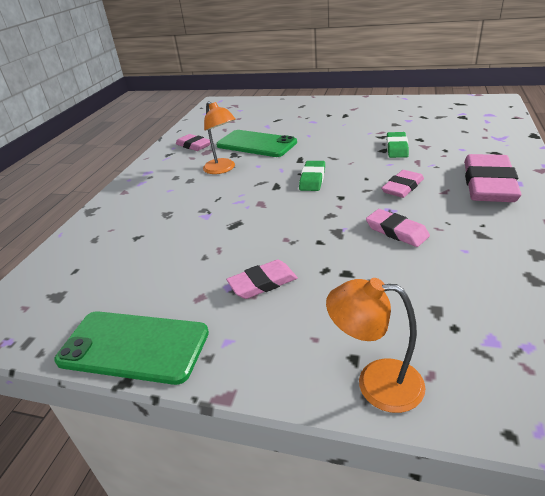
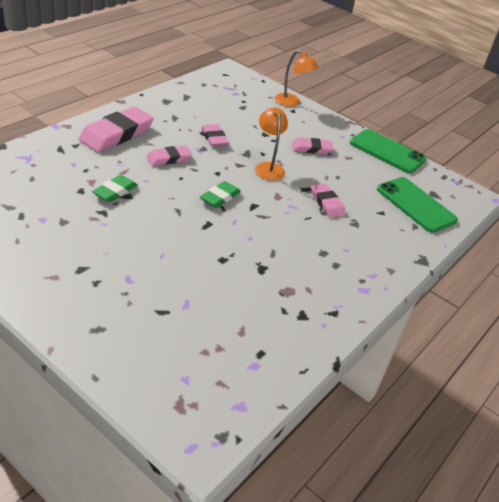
camera: 165 degrees left, 5 degrees up
(194, 145) = (297, 313): pink eraser -> pink eraser (326, 203)
(222, 169) = (286, 250): orange lamp -> orange lamp (268, 167)
(256, 144) = (227, 272): green phone -> green phone (416, 205)

